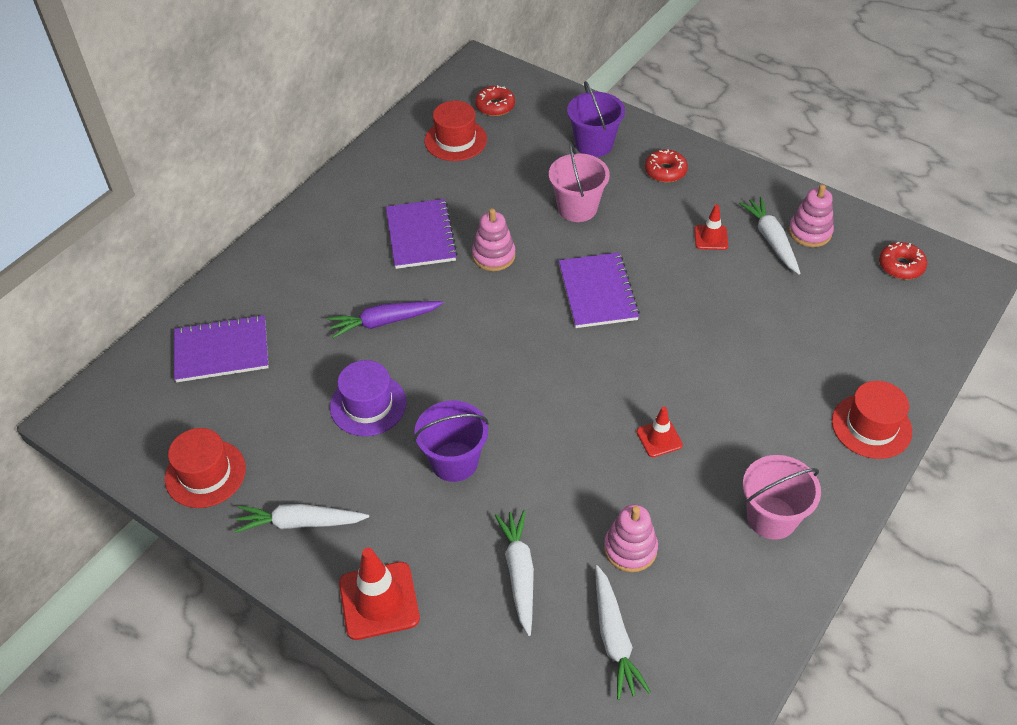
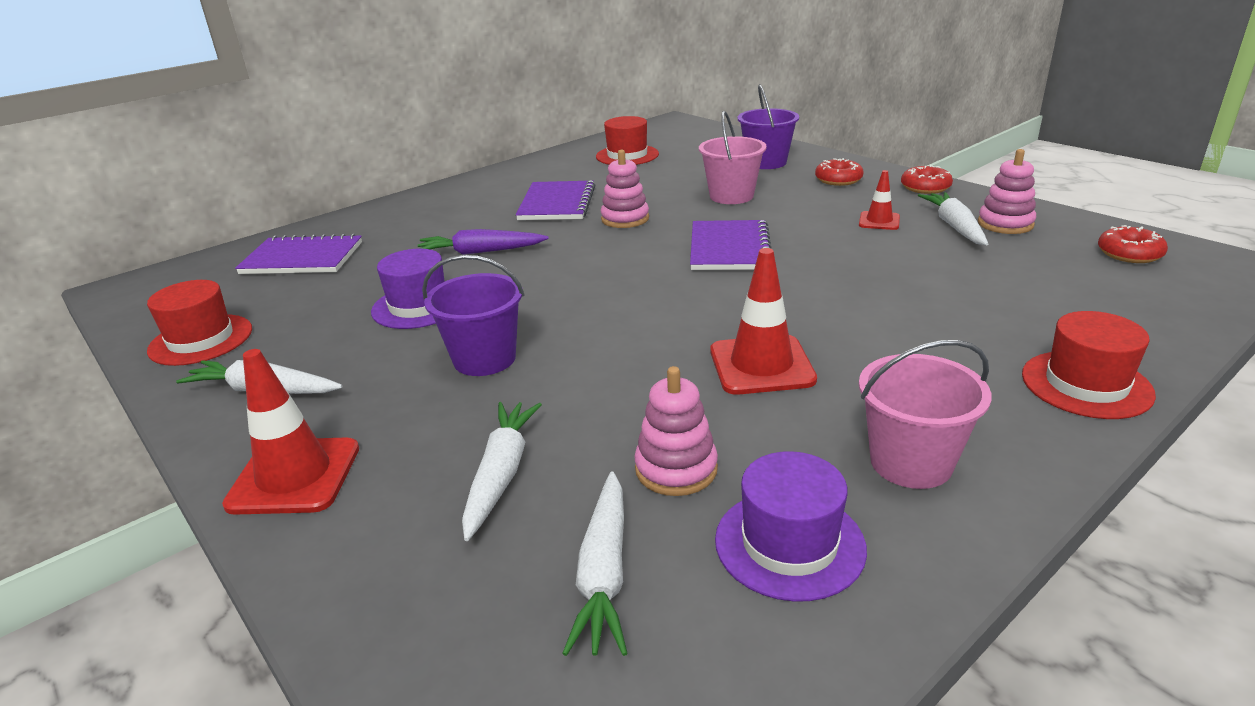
camera: 15 degrees right, 20 degrees down
(495, 106) = (676, 140): red donut -> red donut (925, 187)
(659, 438) = (761, 365): red traffic cone -> red traffic cone, size x1.77
(713, 596) = (789, 544): none -> purple hat

